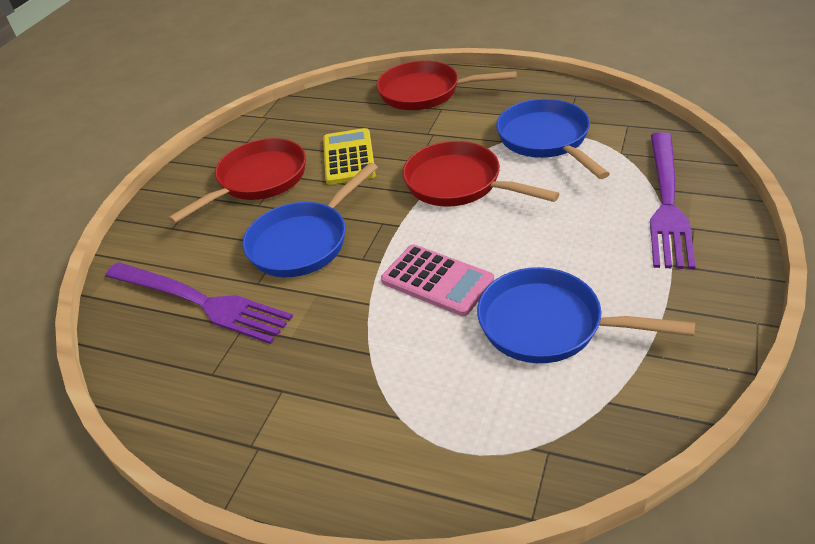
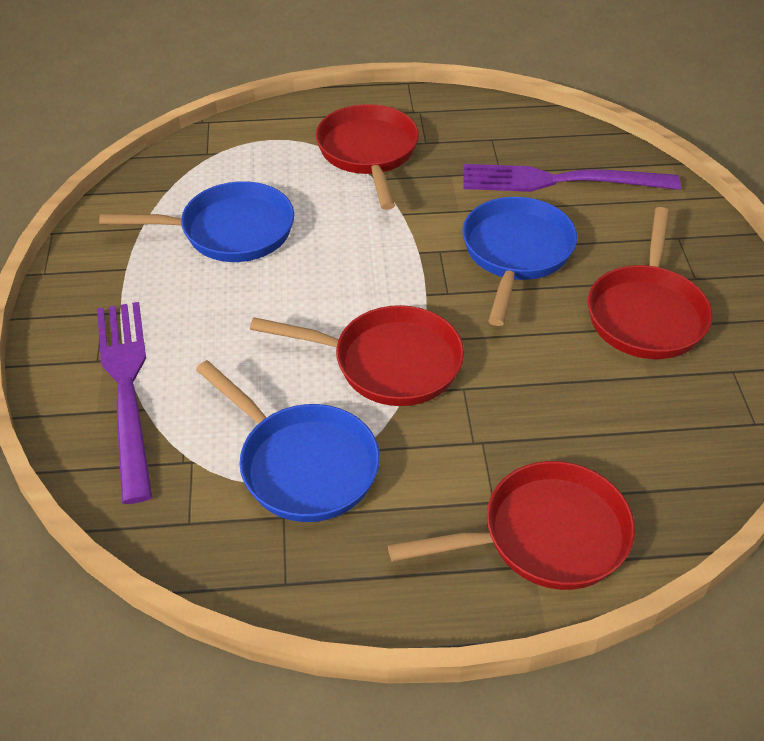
camera: 150 degrees right, 5 degrees up
(348, 157) = (561, 374): yellow calculator -> none
(353, 391) = (368, 153): none -> red pan
(437, 280) = (350, 246): pink calculator -> none

